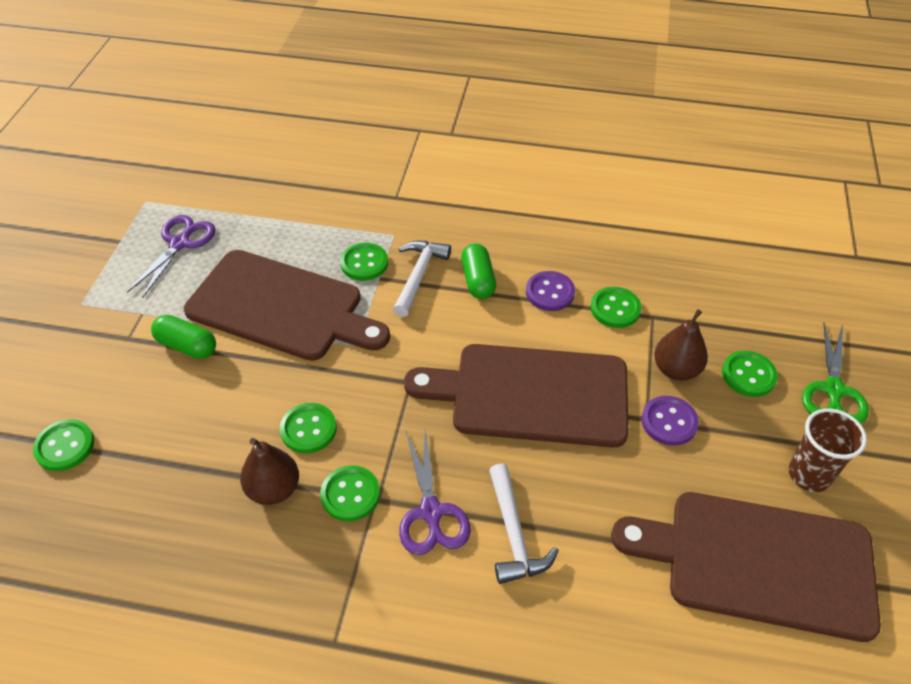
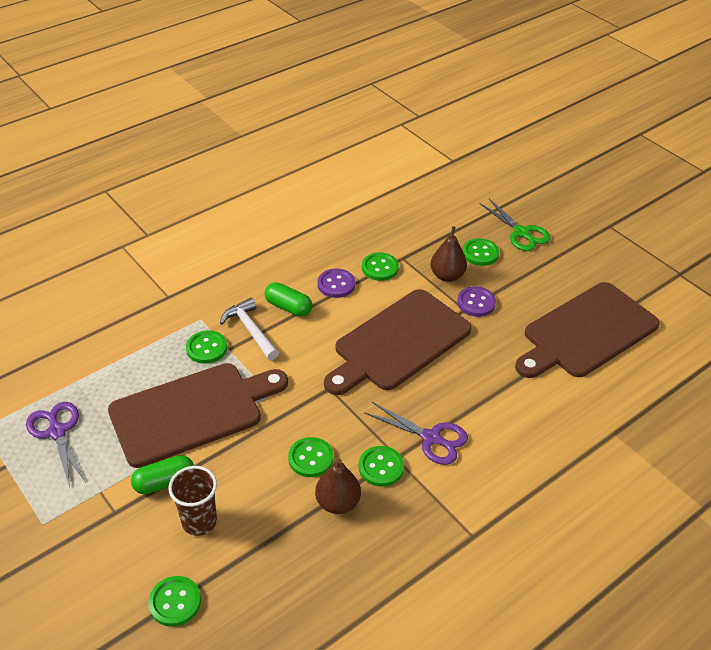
camera: 50 degrees left, 5 degrees down
(514, 534) = (480, 412): white hammer -> none
(809, 475) = (558, 278): brown cup -> brown cup (199, 521)

